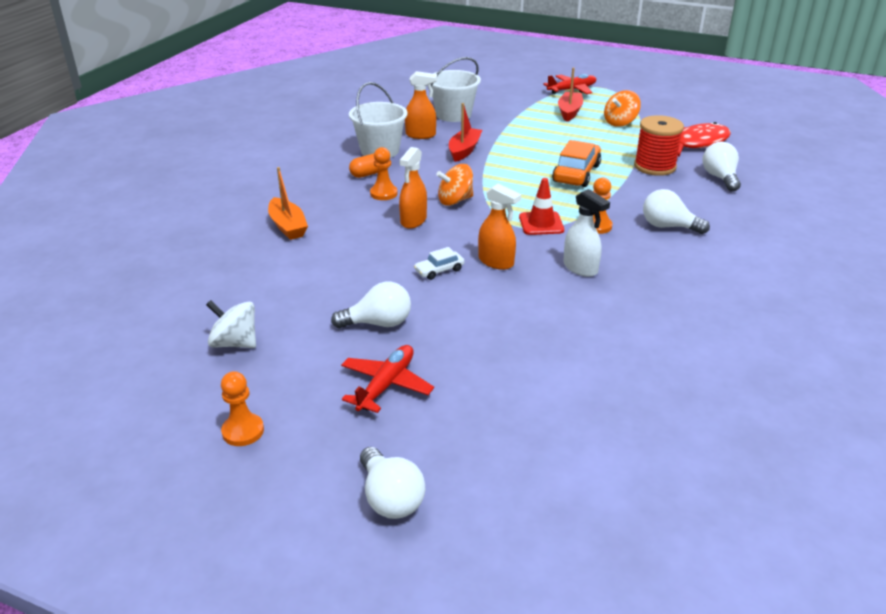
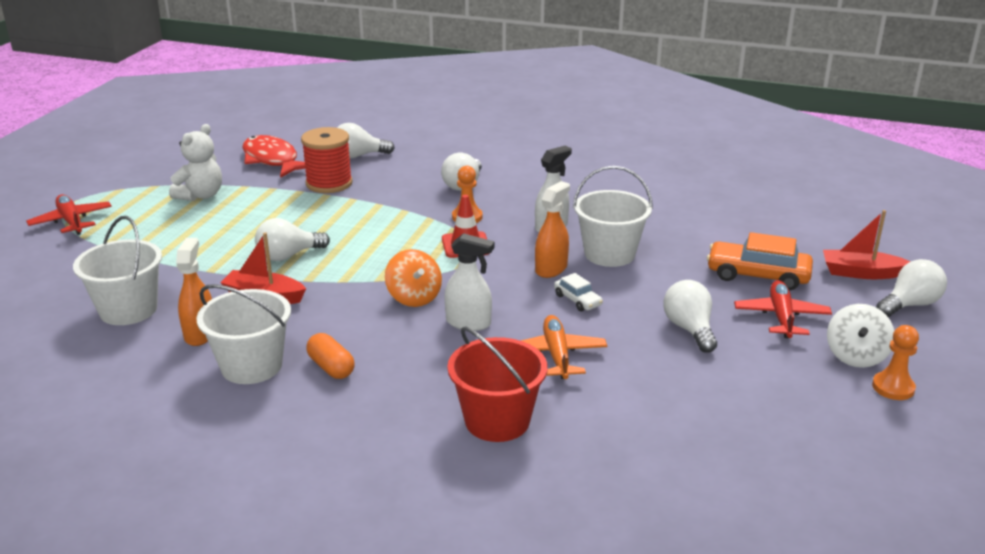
camera: 95 degrees left, 5 degrees down
(235, 343) = (768, 418): white spinning top -> white spinning top (856, 356)
(288, 226) = (497, 421): orange boat -> red bucket
(358, 254) = (557, 355): none -> orange plane
(383, 193) = (395, 350): orange pawn -> none
(386, 385) = (781, 317): red plane -> red plane turned 75 degrees clockwise
(413, 221) = (468, 323): orange spray bottle -> white spray bottle
(523, 156) = (288, 256): none -> white light bulb
(524, 296) = (609, 254): none -> white bucket
(569, 112) = (152, 225): red boat -> red boat (860, 273)
(576, 173) = (343, 224): orange car -> orange car (757, 275)
(620, 122) = (201, 195): orange spinning top -> white teddy bear

